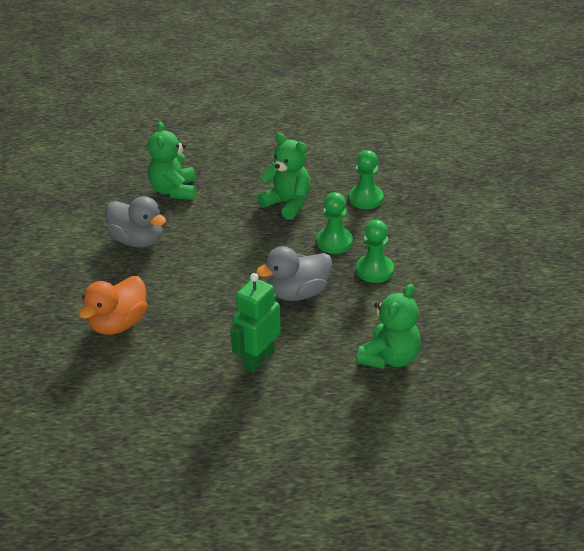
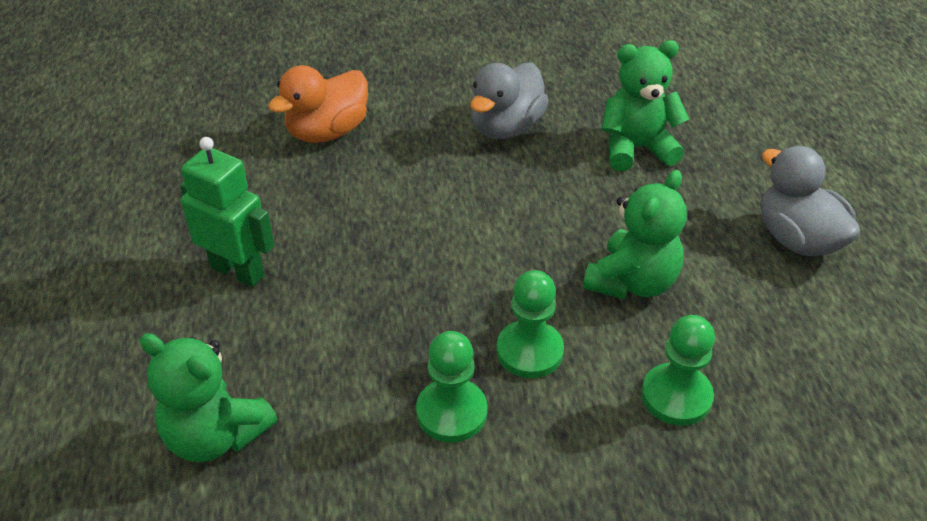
camera: 85 degrees right, 5 degrees up
(118, 324) = (327, 132): orange duck -> orange duck turned 75 degrees counterclockwise
(298, 293) = (388, 308): grey duck -> grey duck (797, 239)

